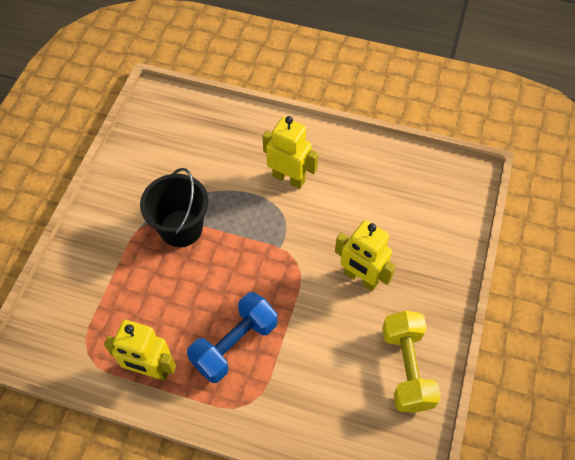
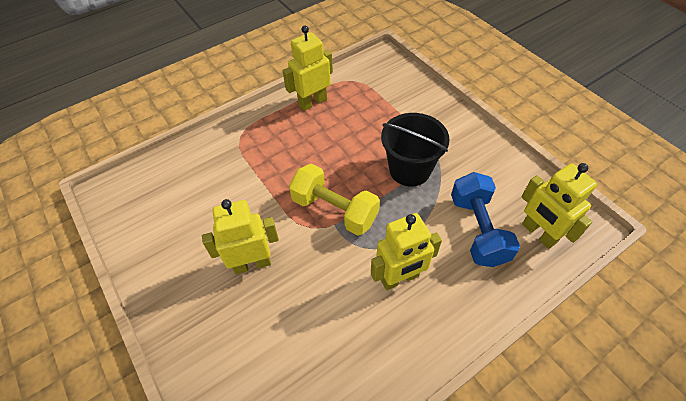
camera: 130 degrees right, 5 degrees down
(183, 119) = (538, 233): none -> yellow robot
(234, 344) = (284, 150): blue dumbbell -> blue dumbbell (477, 230)
(406, 368) = (157, 239): yellow dumbbell -> yellow dumbbell (334, 210)

